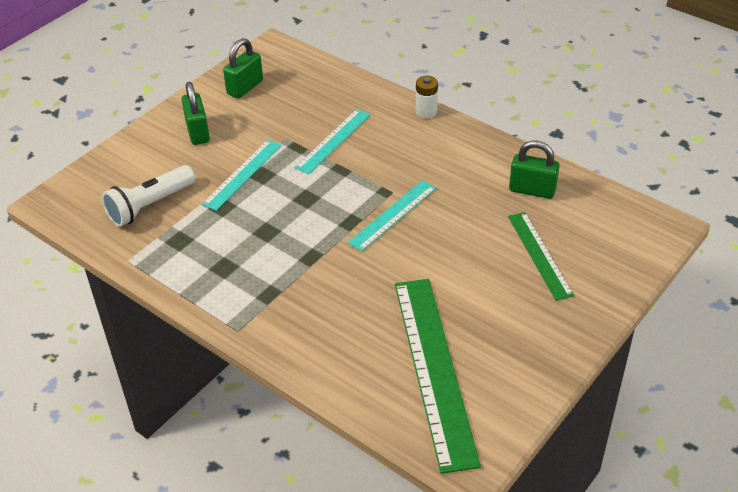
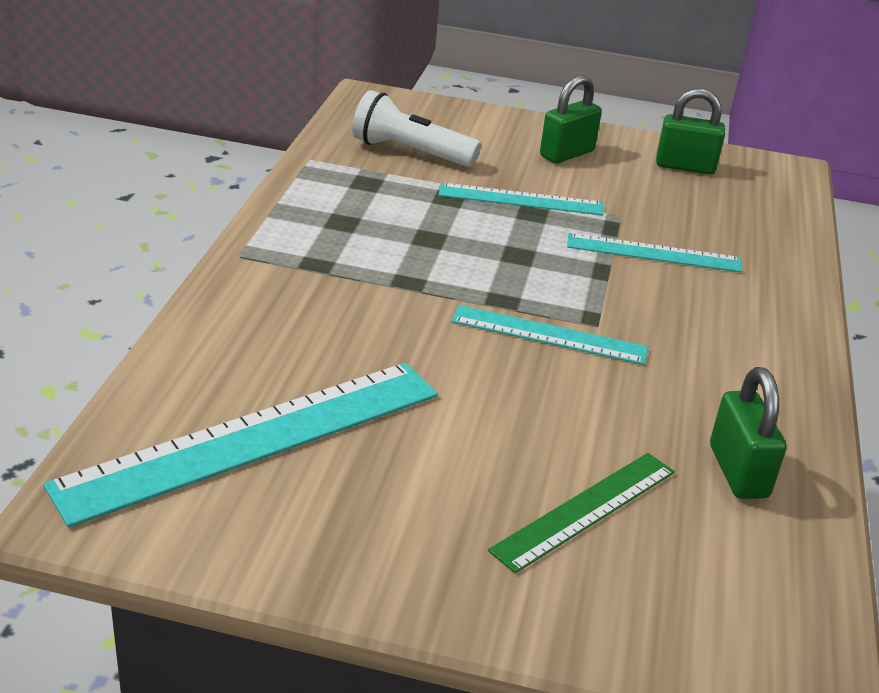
camera: 60 degrees right, 10 degrees down
(426, 112) = (806, 321): white battery -> none
(434, 369) = (254, 438): green ruler -> turquoise ruler

